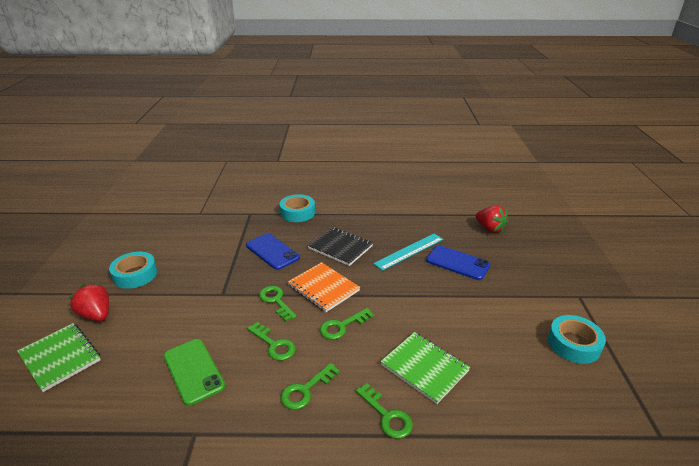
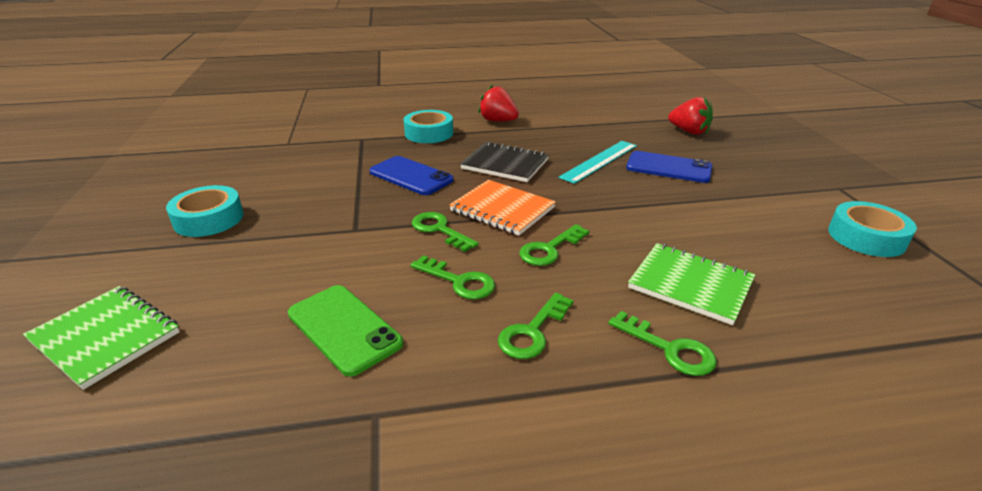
camera: 10 degrees left, 0 degrees up
(96, 315) = (157, 274): red strawberry -> red strawberry (498, 121)

